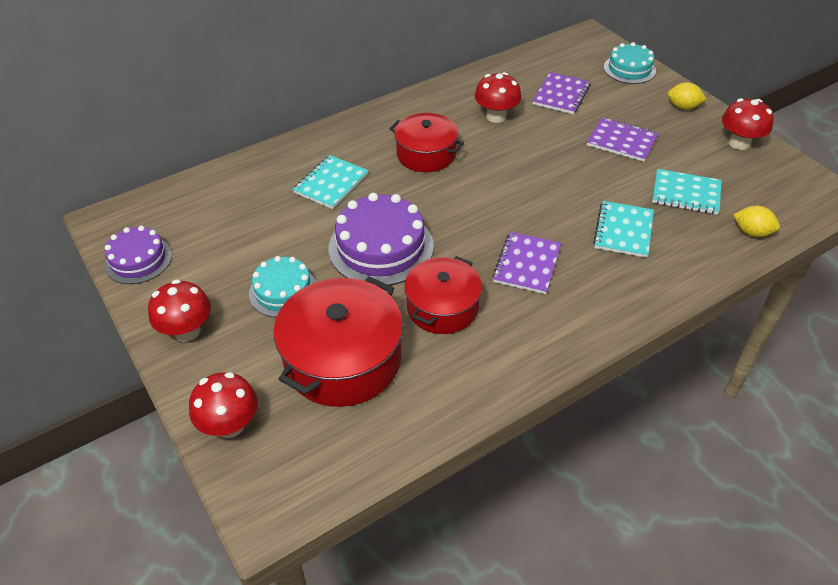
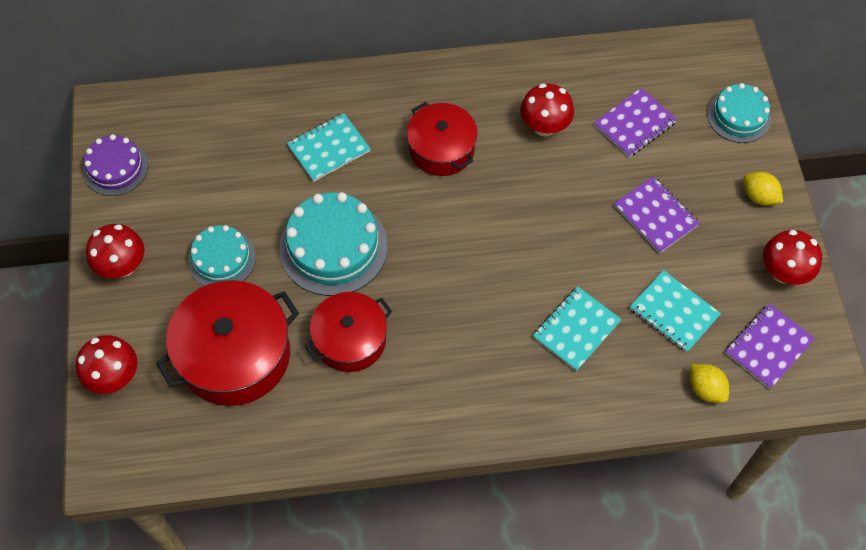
camera: 25 degrees right, 15 degrees up
(381, 247) = (333, 247): purple cake -> turquoise cake
(527, 264) = (456, 327): purple notebook -> purple notebook (768, 347)

